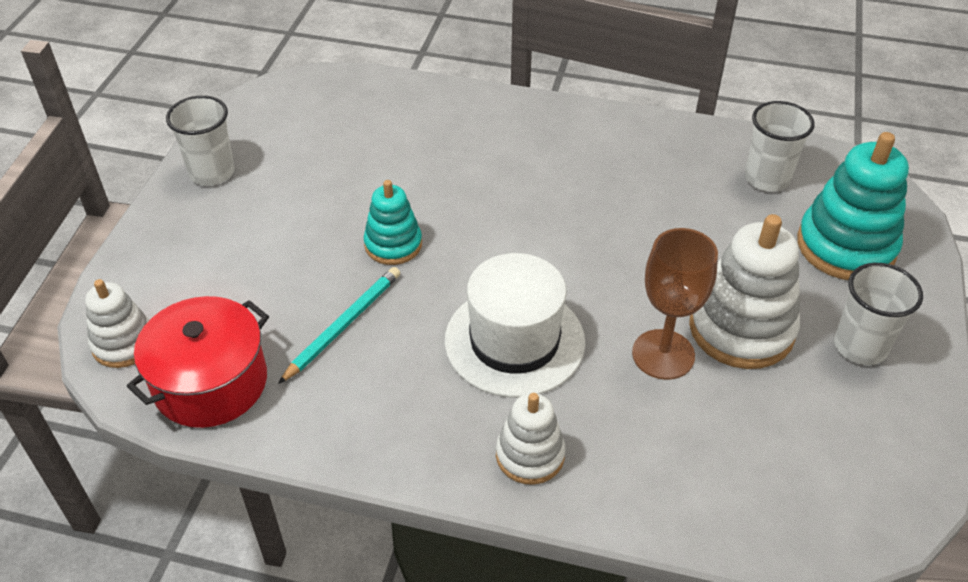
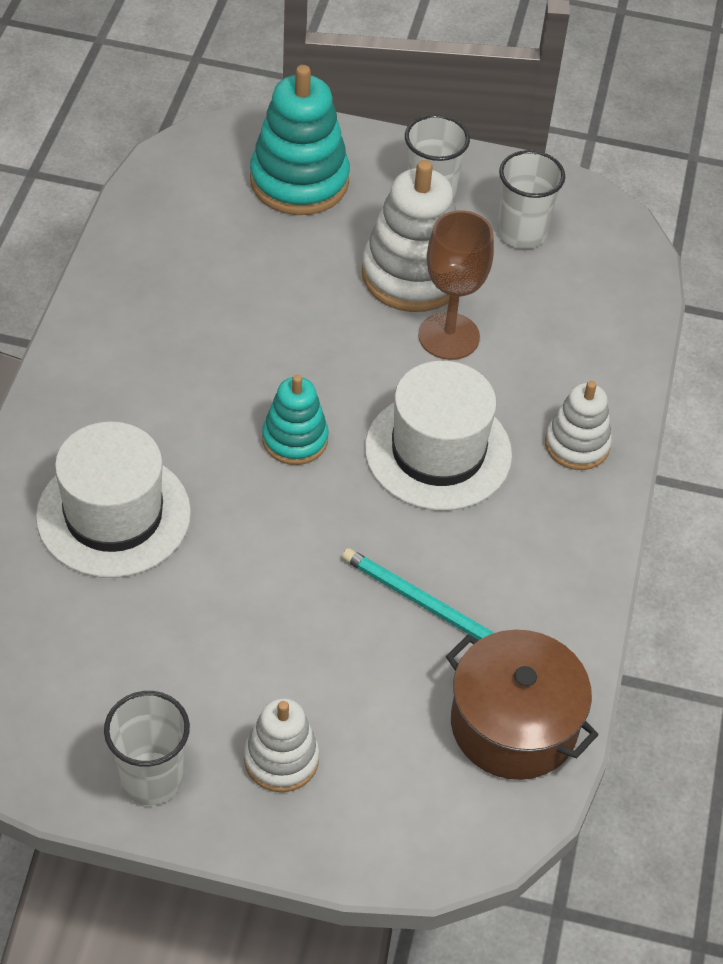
camera: 95 degrees left, 5 degrees up
(124, 343) = (463, 826): white stacking toy -> white stacking toy (281, 759)
(210, 382) = (513, 724): red pot -> brown pot
(393, 244) = (295, 562): turquoise stacking toy -> turquoise stacking toy (295, 439)
(442, 146) = (113, 515): none -> white hat
(767, 178) = (193, 222): white cup -> white cup (521, 233)

